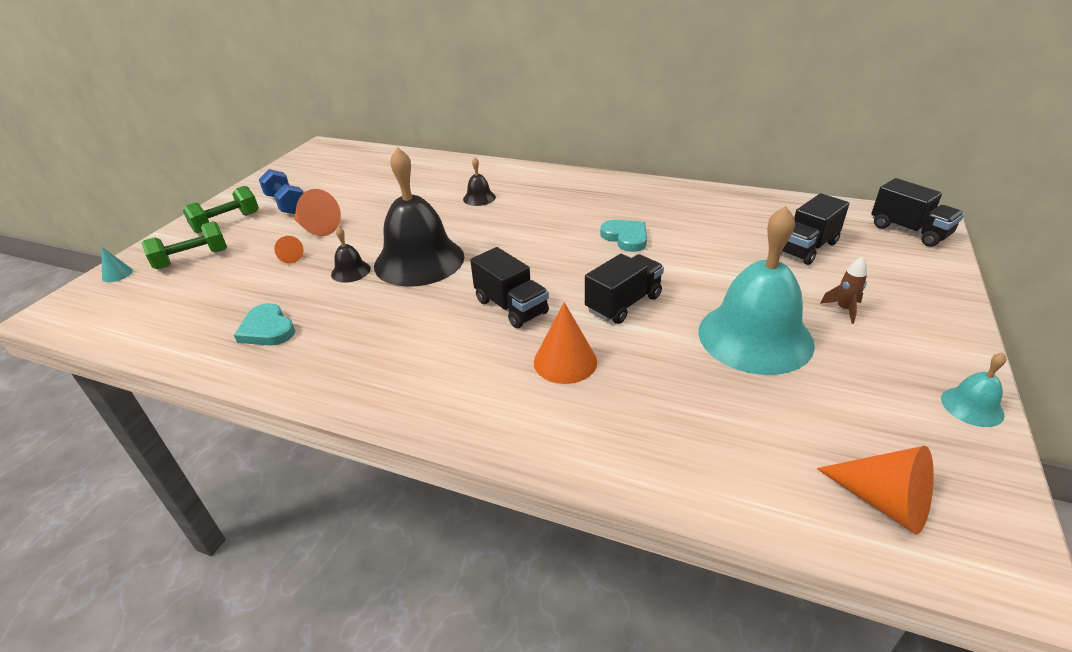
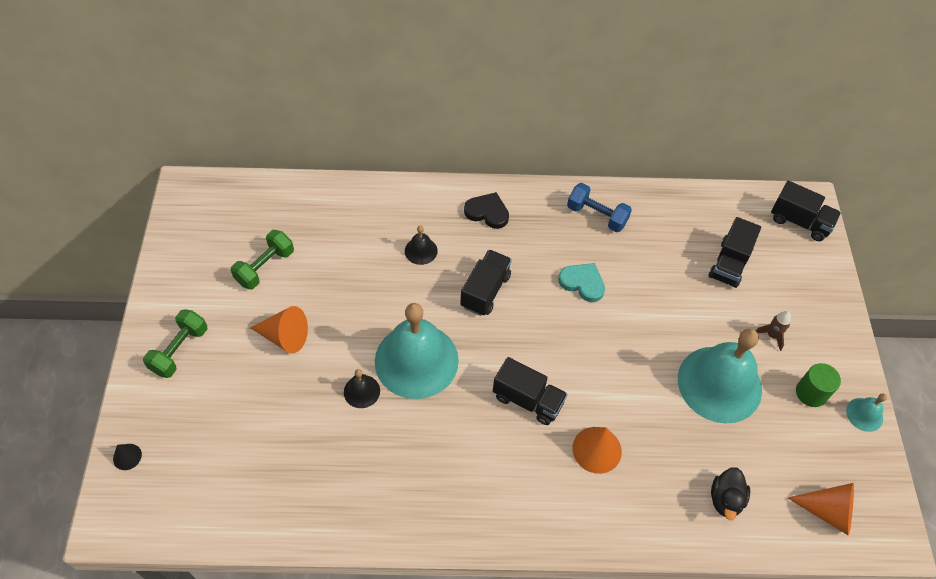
camera: 25 degrees left, 20 degrees up
(117, 274) = (127, 456): turquoise cone -> black cone
(192, 259) = (189, 415): green dumbbell -> green dumbbell (265, 267)
(267, 329) = (337, 484): turquoise heart -> none
(286, 204) = (223, 305): blue dumbbell -> blue dumbbell (596, 215)
(290, 257) = (288, 387): orange cone -> none
(419, 260) = (416, 360): black bell -> turquoise bell
(558, 185) = (487, 212): none -> black heart
(623, 303) = (613, 371): black truck -> black truck (485, 291)
(717, 447) = (725, 499): none -> black duck
(887, 369) = (811, 393): none -> green cylinder

